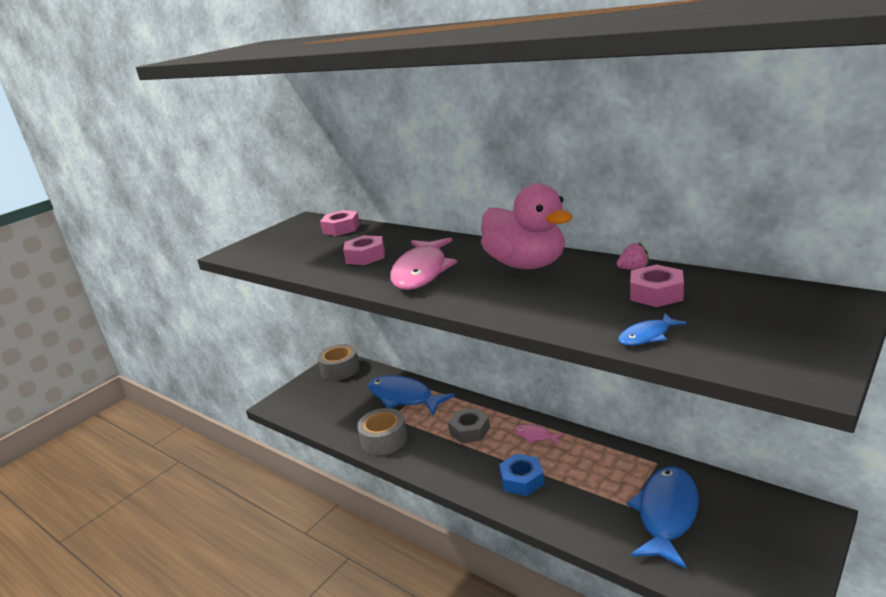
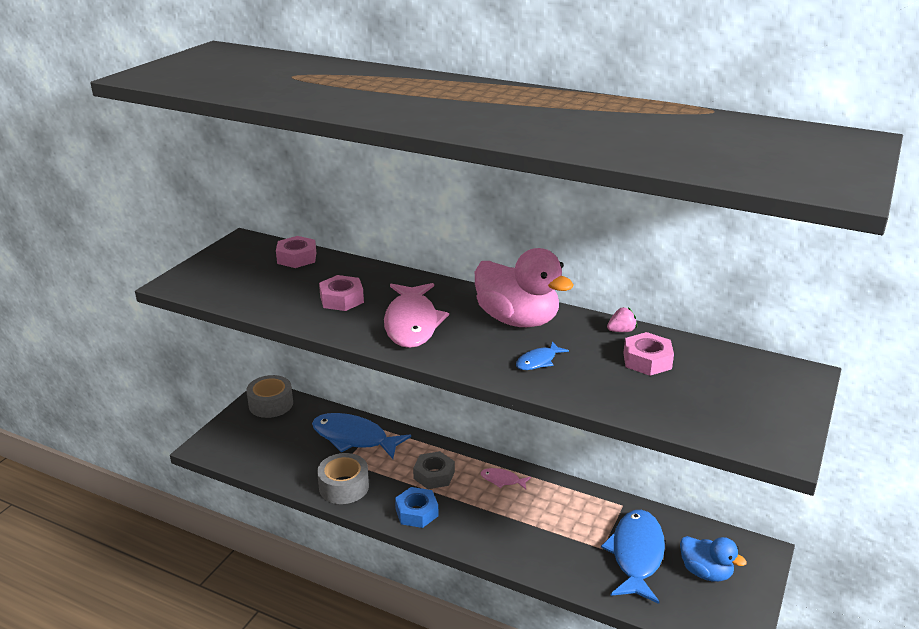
camera: 15 degrees left, 5 degrees up
(522, 480) = (497, 526): blue nut -> blue nut (416, 512)
(647, 336) = (647, 406): blue fish -> blue fish (538, 361)
(746, 536) = (705, 572): none -> blue duck

